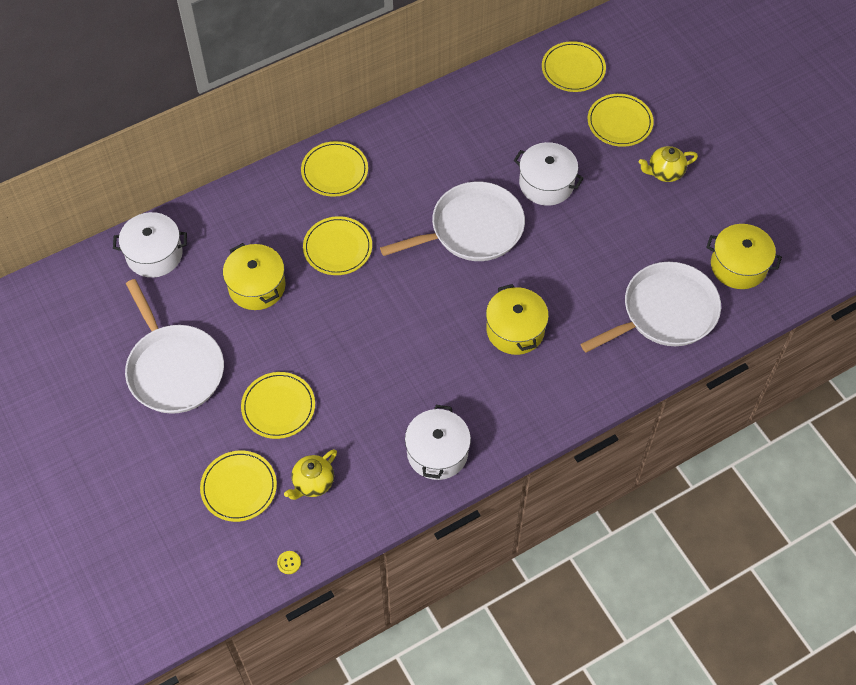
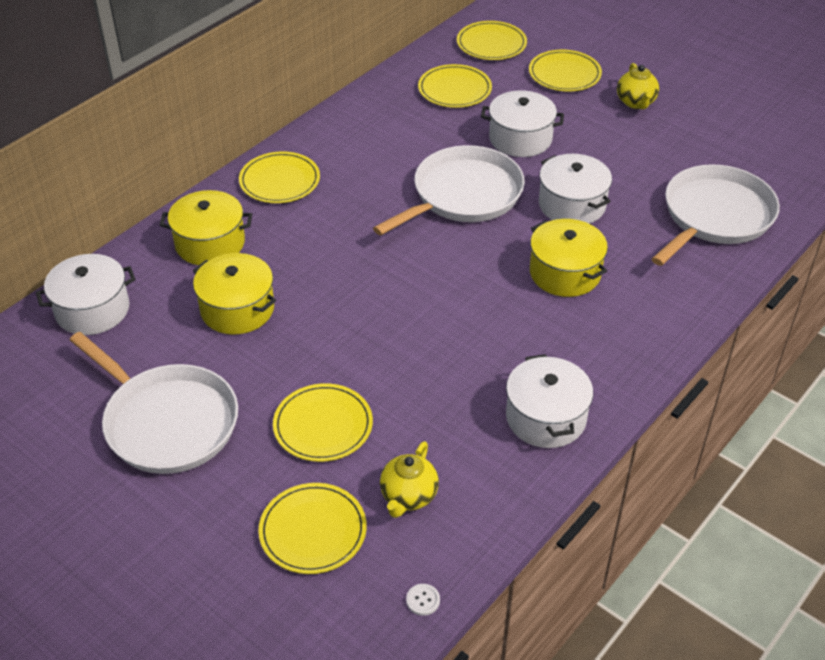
camera: 20 degrees left, 15 degrees down
(289, 563) = (423, 600): yellow button -> white button
(337, 248) = (318, 248): yellow plate -> yellow plate (454, 89)
(554, 265) = (572, 205): none -> white pot
(665, 172) = (636, 102): yellow teapot -> yellow teapot turned 60 degrees counterclockwise
(738, 266) = (761, 159): yellow pot -> yellow pot (210, 243)

